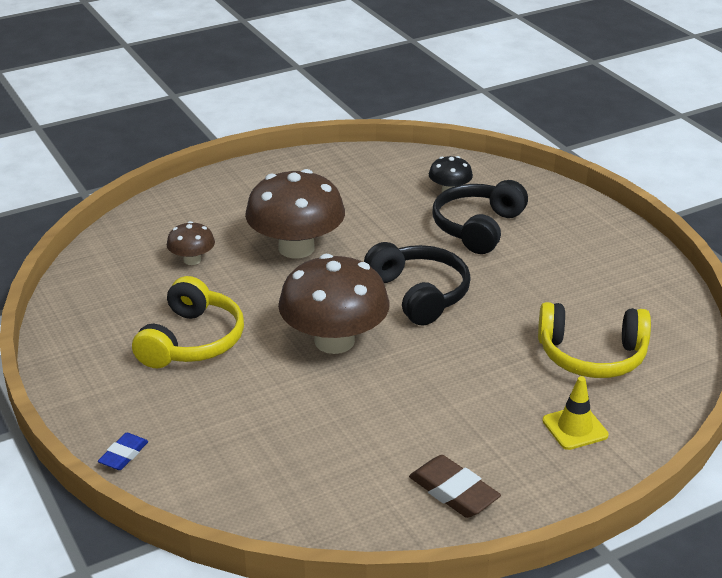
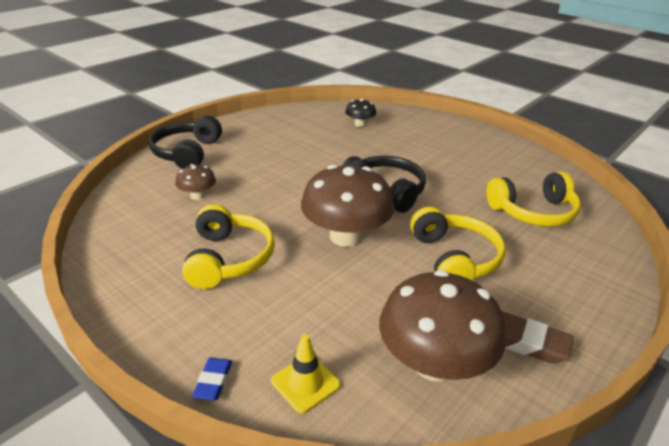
camera: 20 degrees left, 0 degrees up
(296, 248) = (276, 175): brown mushroom -> brown mushroom (434, 363)
(444, 392) = (454, 259): none -> yellow headphones
(477, 227) = (394, 143): black headphones -> black headphones (187, 153)
(575, 428) = (566, 266): yellow traffic cone -> yellow traffic cone (305, 383)

